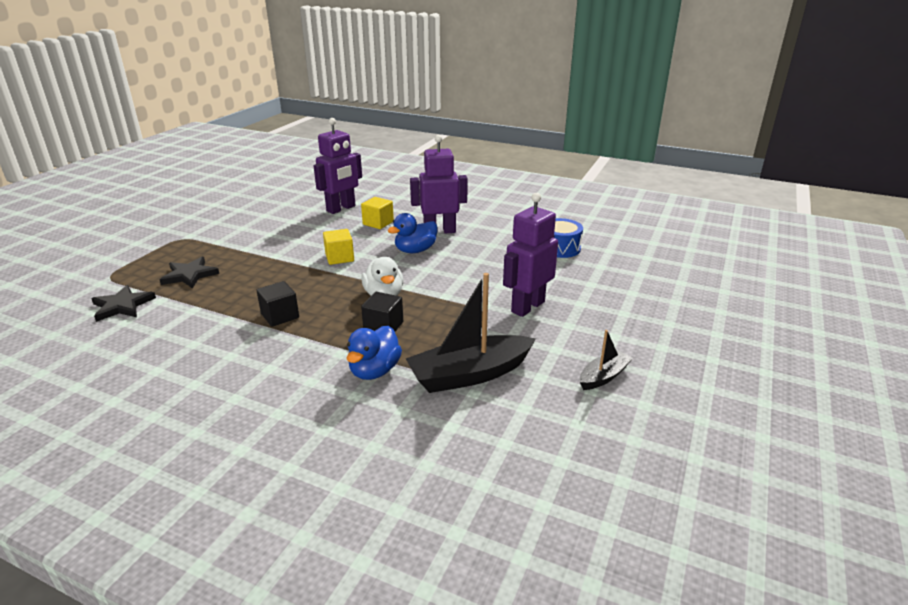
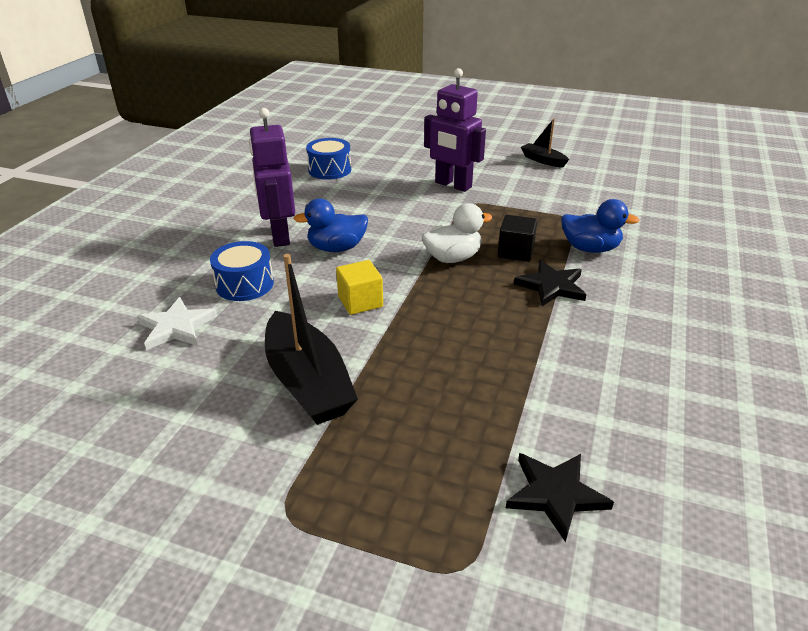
camera: 95 degrees left, 5 degrees up
(189, 275) = (436, 444): black star -> black star (551, 286)
(280, 316) = (521, 322): black cube -> none
(341, 209) = (176, 327): purple robot -> white star
(378, 223) = (244, 284): yellow cube -> blue drum
(415, 250) = (336, 248): blue duck -> blue duck turned 120 degrees clockwise
(470, 374) = (569, 206): black boat -> black boat (308, 382)

